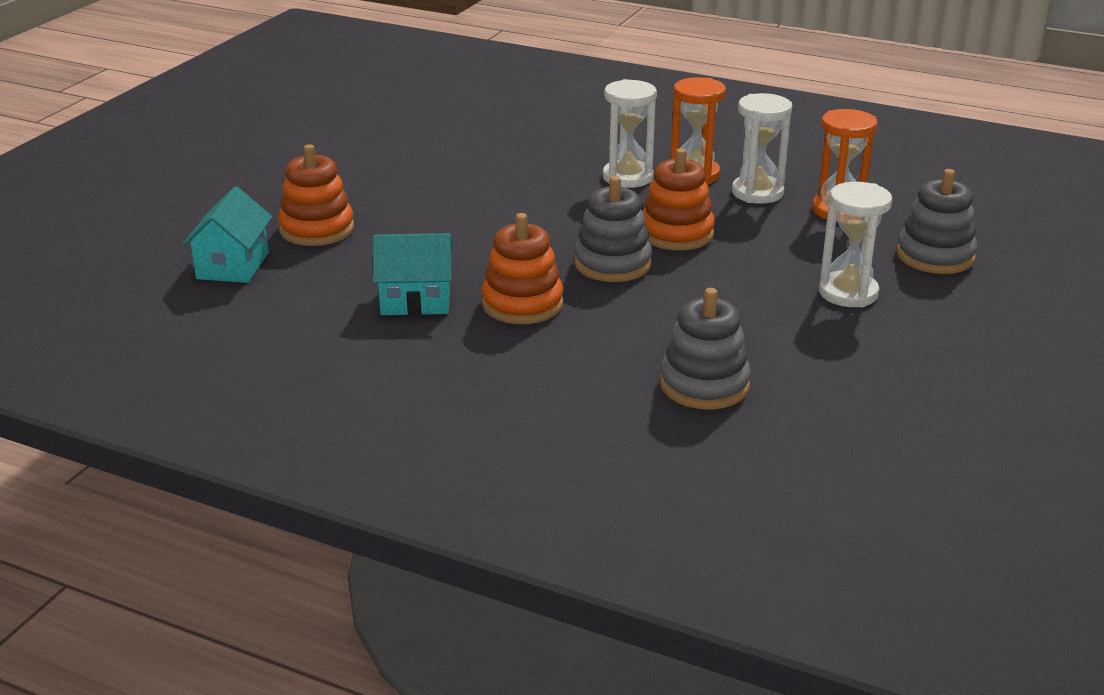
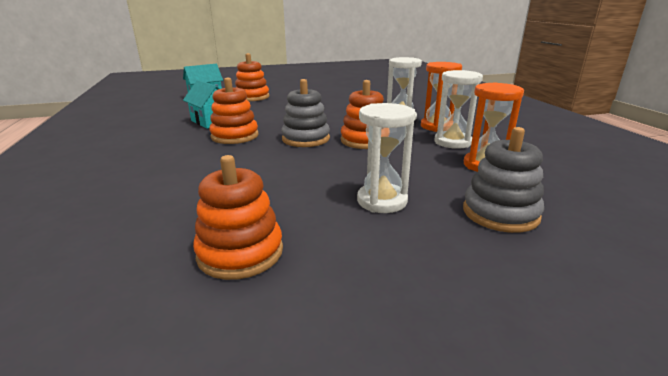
camera: 50 degrees right, 5 degrees down
(704, 385) = (190, 196): grey stacking toy -> none
(864, 390) = (240, 252): none -> orange stacking toy

